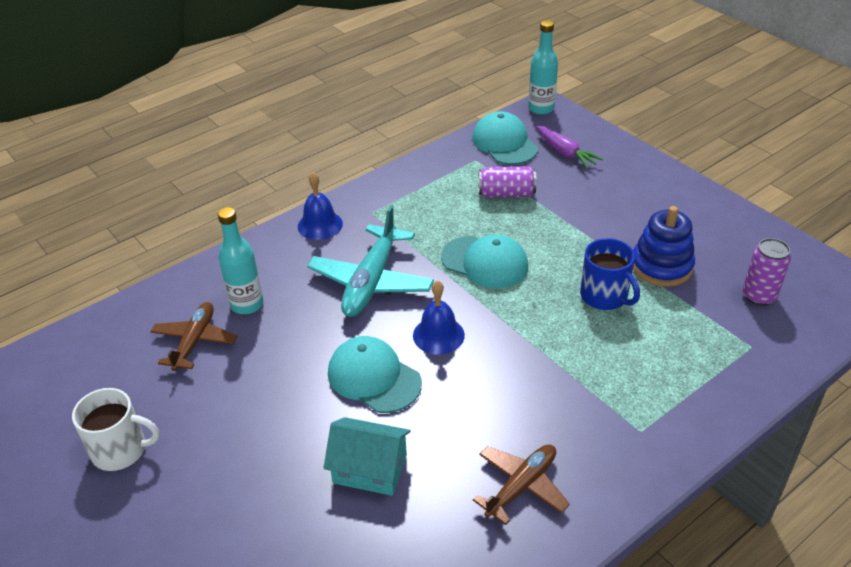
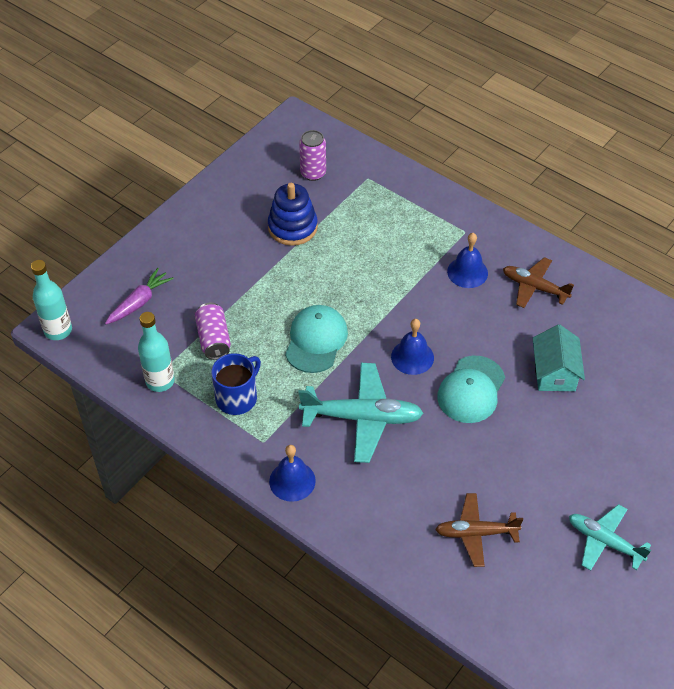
camera: 105 degrees left, 10 degrees up
(120, 450) = (604, 541): white mug -> turquoise plane
(247, 304) = (418, 507): turquoise bottle -> turquoise bottle (160, 381)
(504, 143) = (127, 352): turquoise cap -> none
(563, 416) = (467, 272): none -> blue bell
(605, 296) = (337, 259): blue mug -> blue mug (237, 397)

